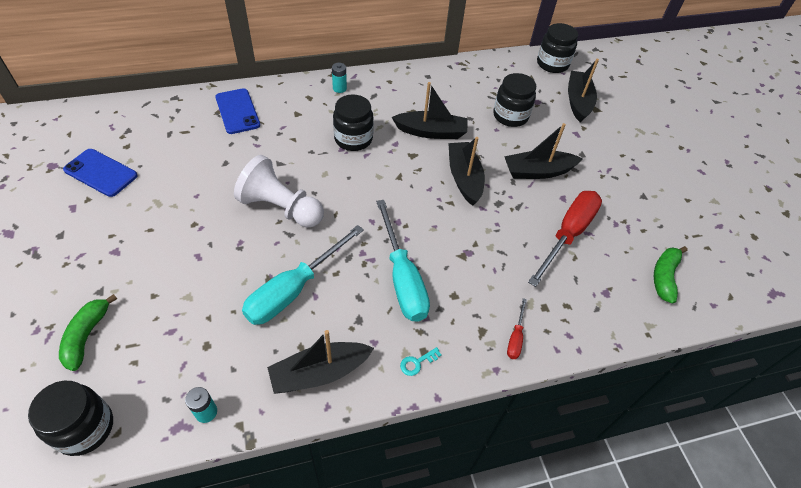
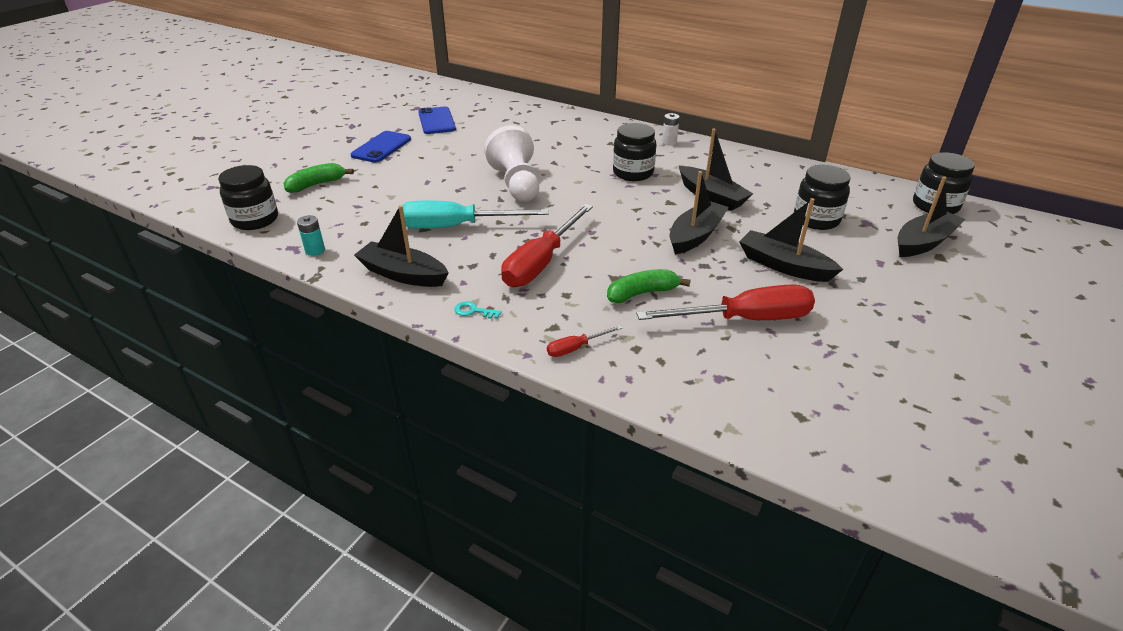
camera: 50 degrees right, 15 degrees down
(237, 111) = (568, 126): blue phone -> blue phone (381, 147)
(339, 88) = (669, 142): turquoise battery -> white battery
(402, 278) = (541, 262): turquoise screwdriver -> red screwdriver
(664, 277) = (814, 409): green banana -> green banana (642, 293)

